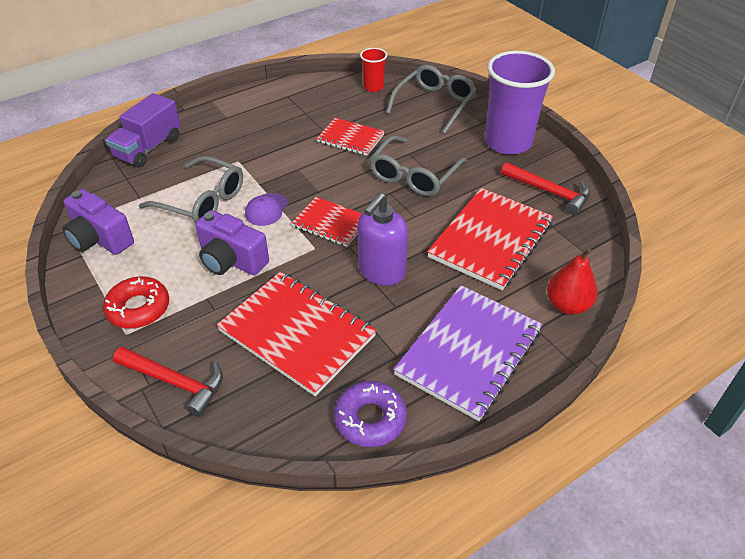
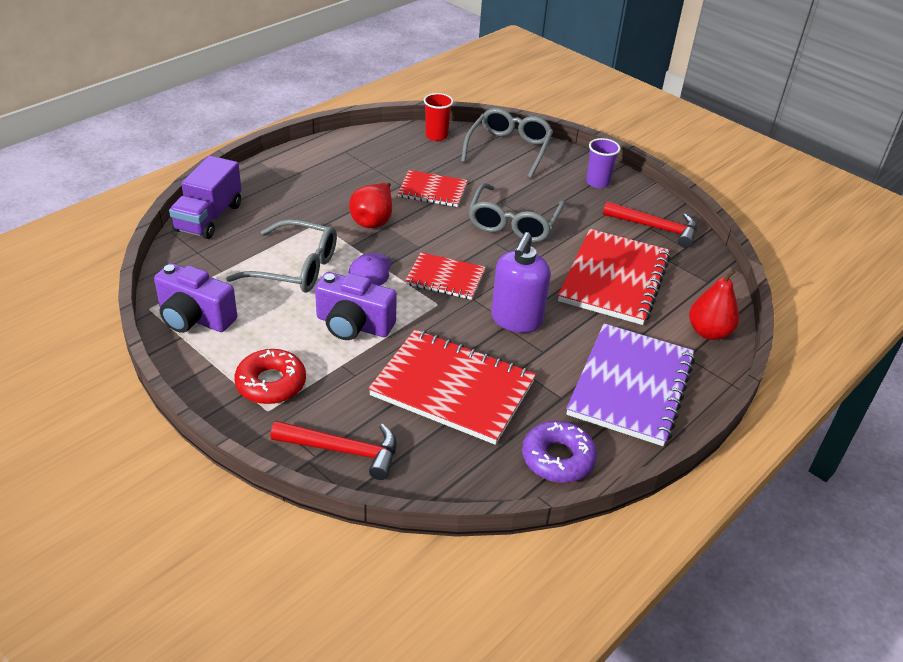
camera: 15 degrees left, 5 degrees down
(287, 162) = (373, 220): none -> red pear
(508, 142) = (597, 182): purple cup -> purple cup, size x0.47

